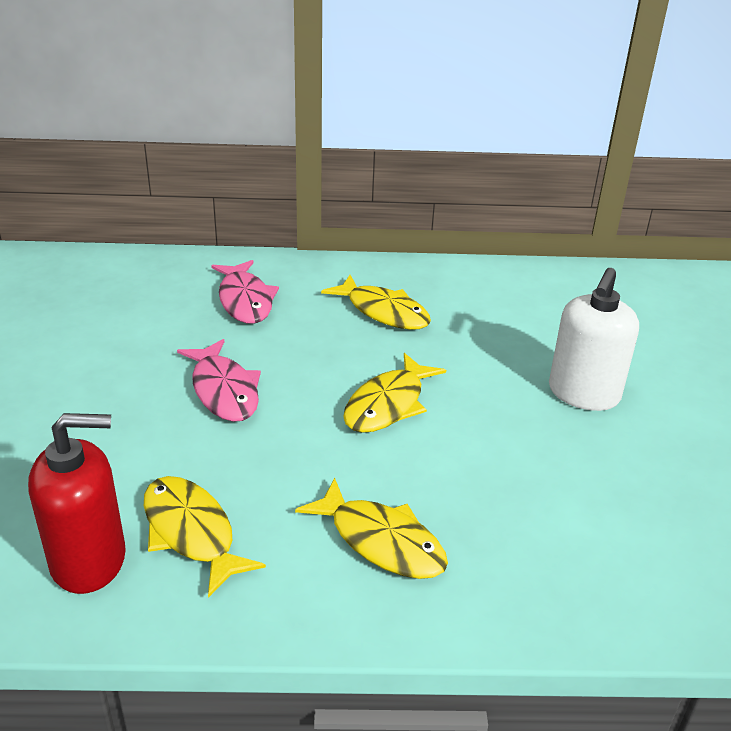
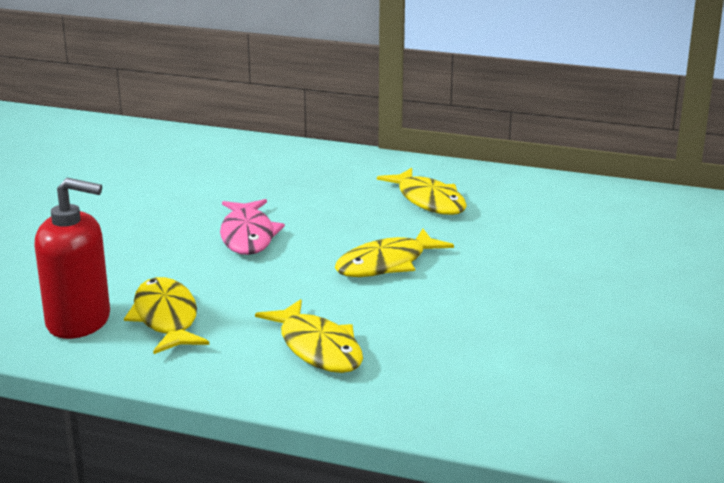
camera: 20 degrees right, 10 degrees down
(245, 300) = (305, 178): pink fish -> none
(583, 394) = (581, 282): white soap dispenser -> none

